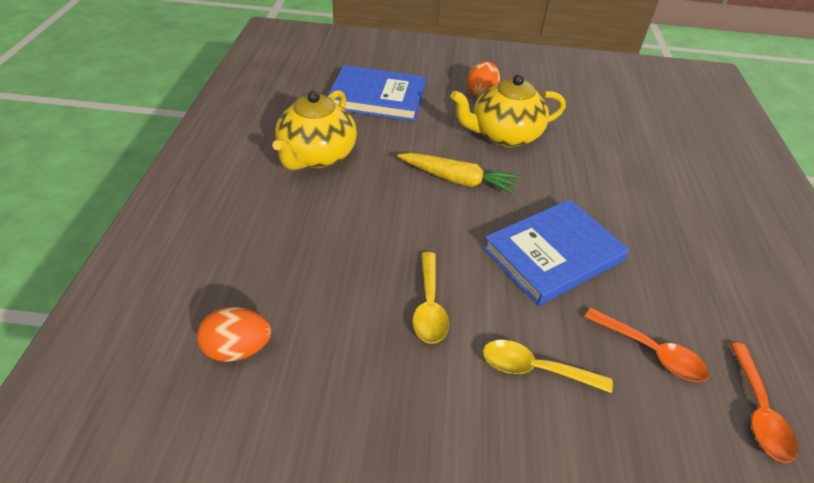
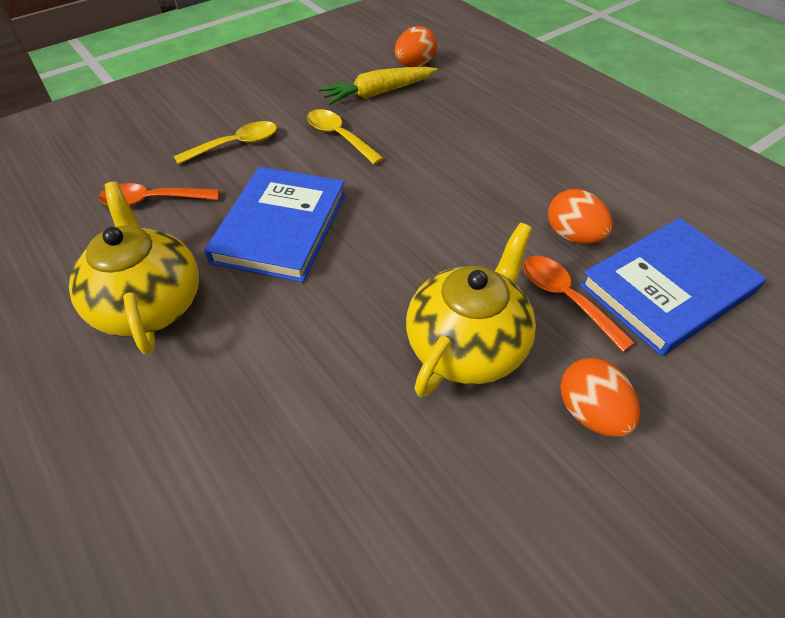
camera: 140 degrees right, 5 degrees up
(316, 156) = (580, 179): yellow teapot -> yellow teapot (149, 304)
(378, 137) = (573, 236): none -> orange egg
(458, 180) = (438, 242): yellow carrot -> yellow carrot (378, 93)
(758, 411) = (54, 208): orange spoon -> orange spoon (566, 299)

